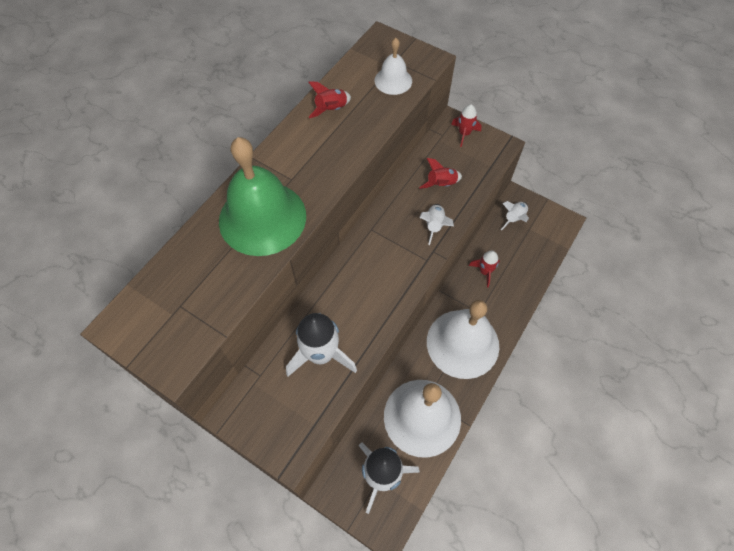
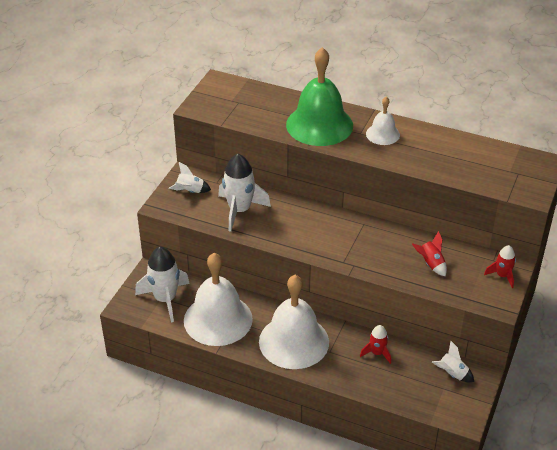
camera: 80 degrees right, 20 degrees down
(331, 109) = (441, 143): red rocket -> none
(393, 80) = (492, 174): white bell -> white bell (382, 134)
(434, 226) = (381, 263): white rocket -> white rocket (190, 191)

